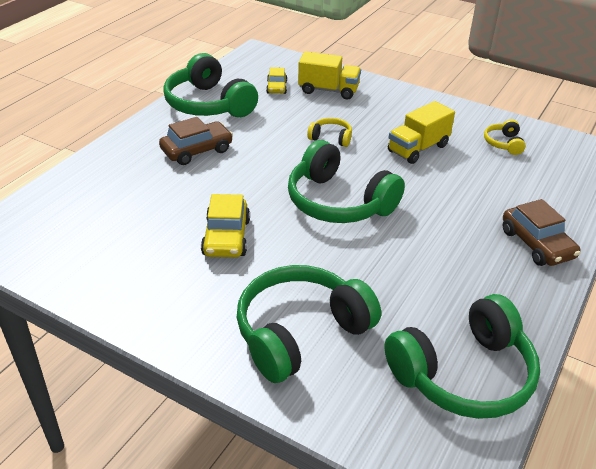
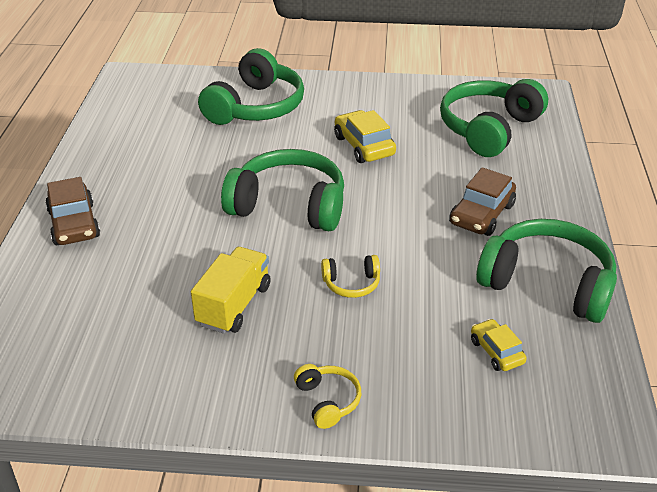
camera: 155 degrees right, 0 degrees up
(328, 90) = (419, 376): yellow truck -> none
(463, 374) = (131, 116): green headphones -> green headphones (488, 129)
(503, 143) = (118, 357): yellow headphones -> yellow headphones (328, 401)
(536, 244) = (74, 224): brown car -> brown car turned 150 degrees counterclockwise

